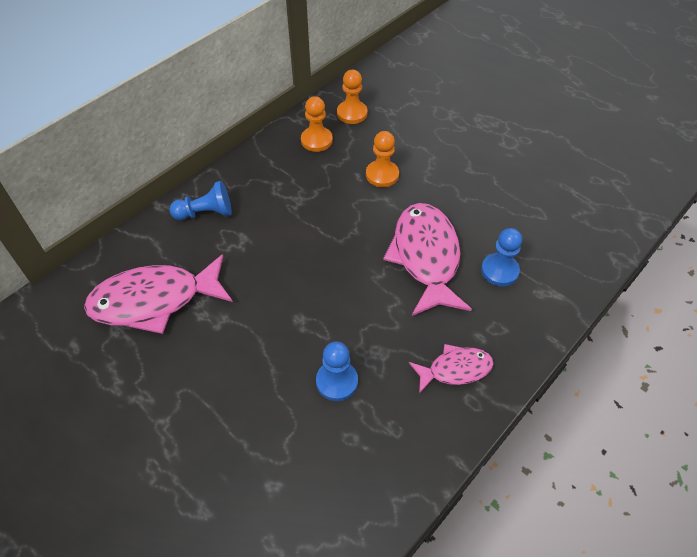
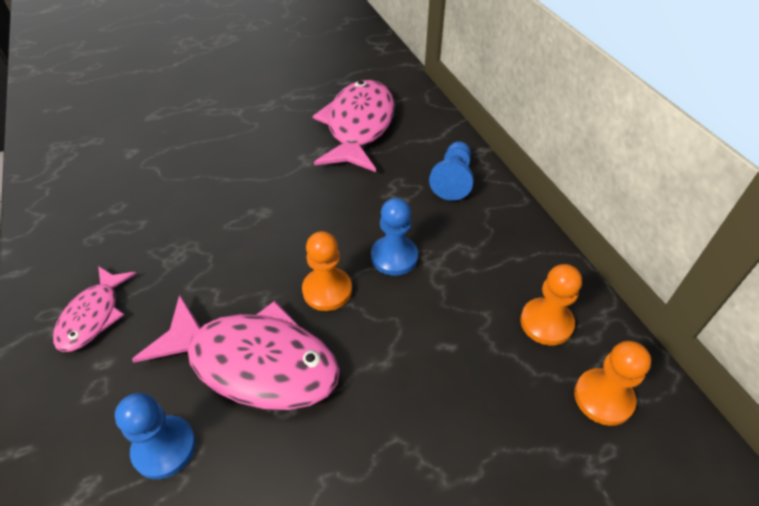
camera: 115 degrees right, 5 degrees down
(337, 381) = (174, 216): blue pawn -> blue pawn (394, 257)
(382, 175) = (435, 379): orange pawn -> orange pawn (327, 290)

